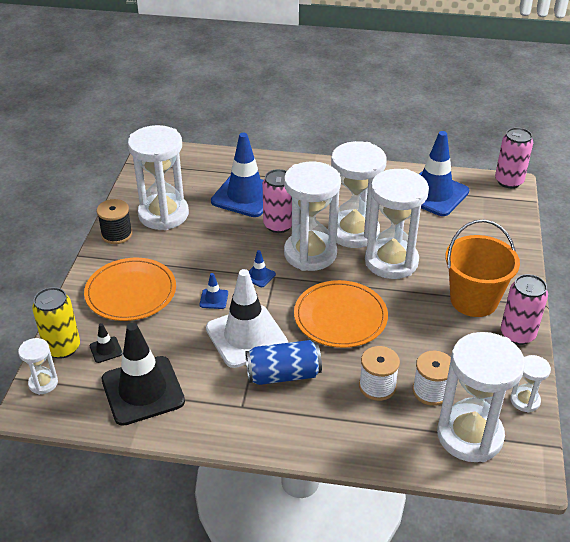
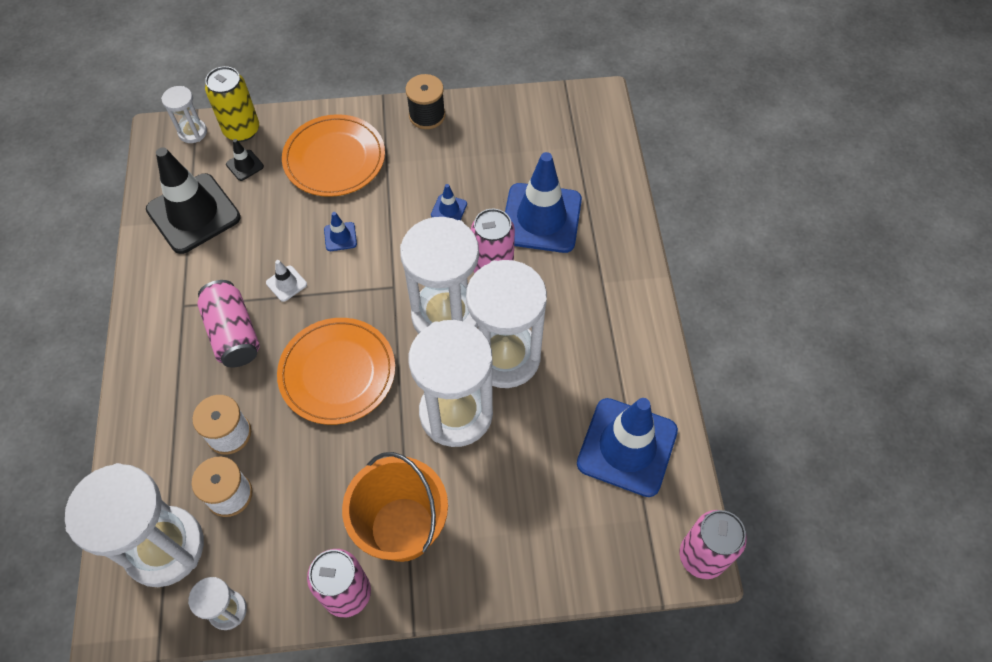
camera: 75 degrees right, 20 degrees up
(163, 214) = (476, 146): white hourglass -> none
(246, 336) = (286, 283): white traffic cone -> white traffic cone, size x0.41
(259, 276) = (390, 271): blue traffic cone -> blue traffic cone (449, 209)
(283, 375) = (233, 333): blue can -> pink can

